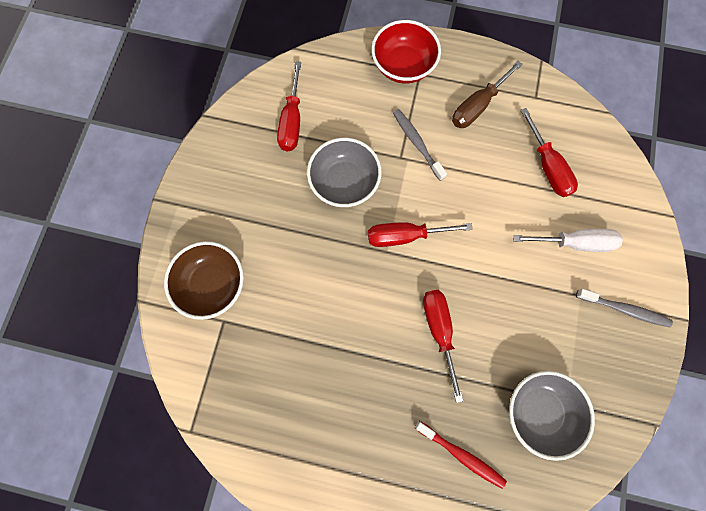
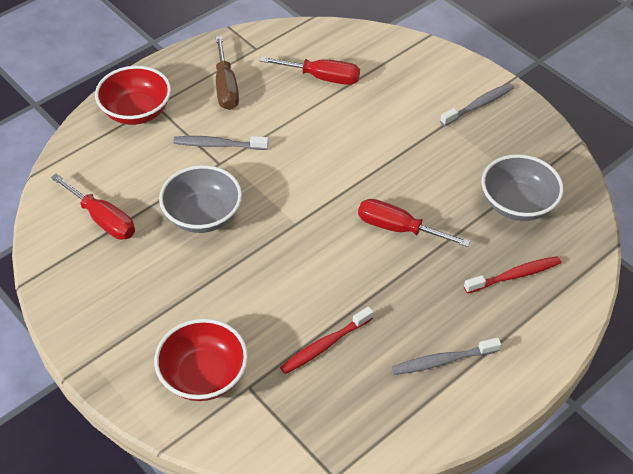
camera: 55 degrees left, 25 degrees down
(212, 284) = (203, 375): brown bowl -> red bowl
(293, 350) = (325, 345): none -> red toothbrush
(338, 448) = (443, 361): none -> grey toothbrush
(405, 236) = (294, 202): red screwdriver -> none
(574, 243) = (400, 100): white screwdriver -> none

